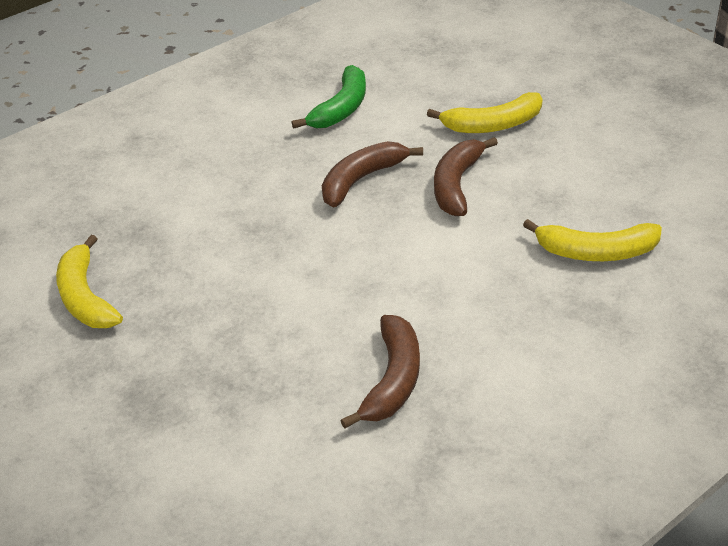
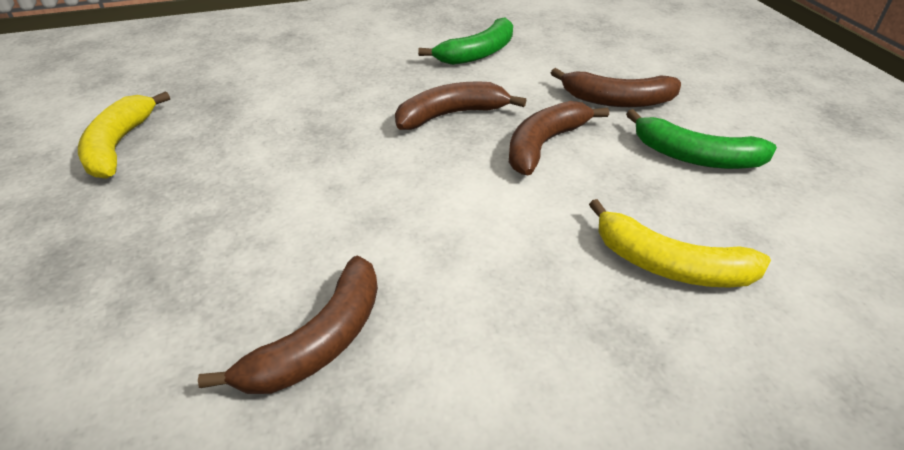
camera: 20 degrees right, 0 degrees up
(493, 125) = (617, 100): yellow banana -> brown banana
(578, 160) = (695, 156): none -> green banana

